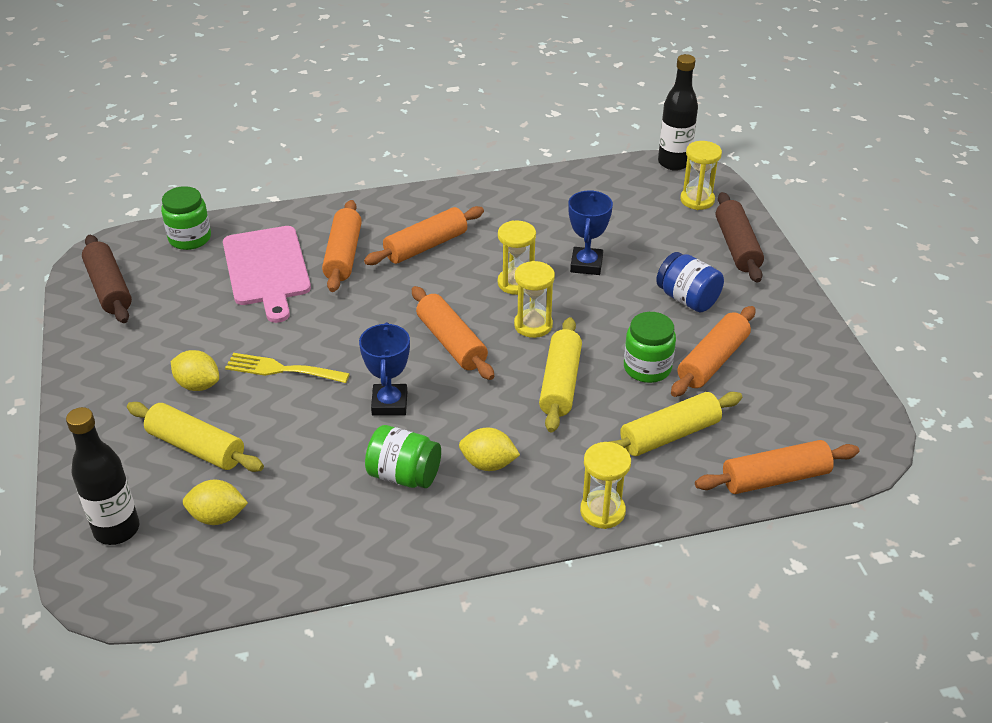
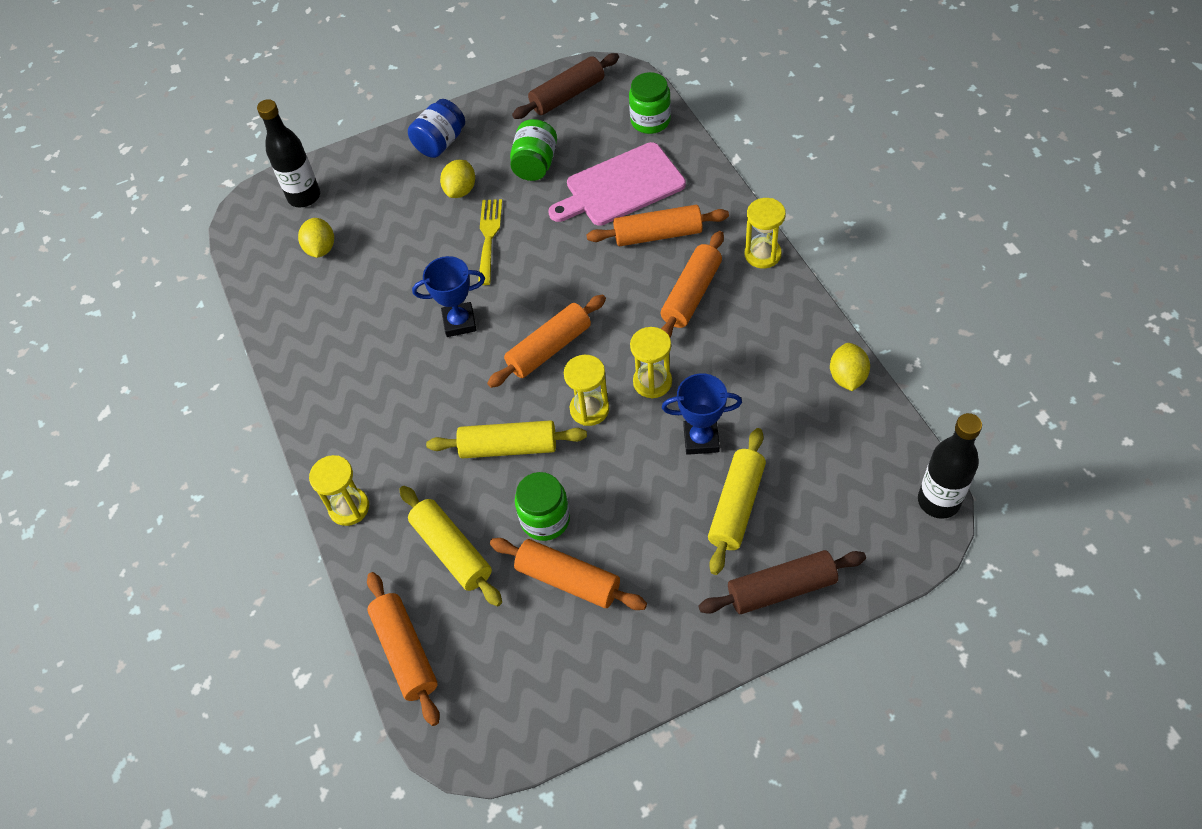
camera: 85 degrees right, 15 degrees up
(196, 447) = (390, 213): yellow rolling pin -> yellow rolling pin (736, 506)
(404, 475) = (376, 354): green jar -> green jar (535, 165)
(426, 246) = (691, 294): orange rolling pin -> orange rolling pin turned 75 degrees clockwise
(488, 464) = (396, 410): yellow lemon -> yellow lemon (847, 377)
(687, 299) = (667, 545): blue jar -> blue jar (440, 143)
(697, 200) = (864, 536): yellow hourglass -> yellow hourglass (762, 254)

